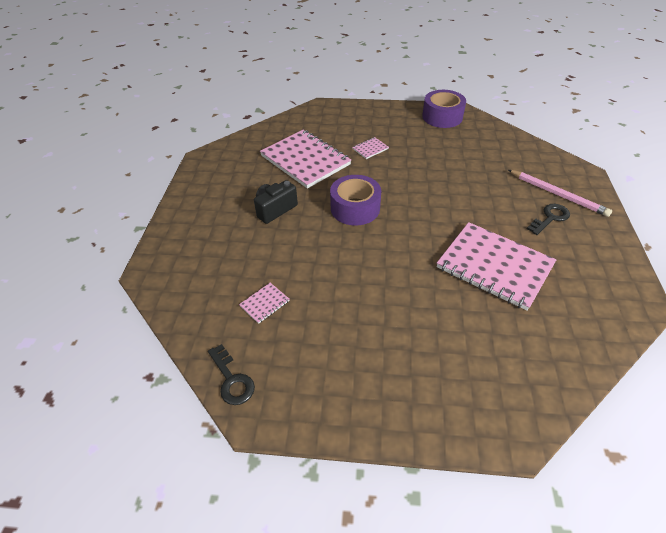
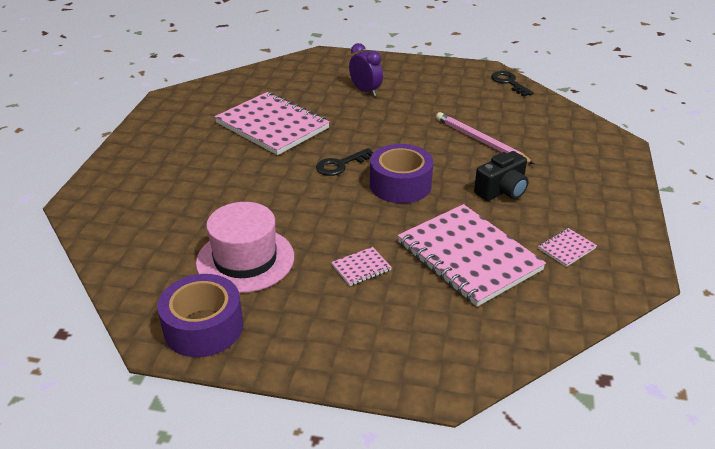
camera: 175 degrees left, 10 degrees down
(264, 303) = (494, 116): pink notebook -> pink notebook (566, 248)
(417, 339) = (365, 91): none -> purple clock
(441, 148) = (245, 259): none -> pink hat
(550, 218) = (178, 158): black key -> black key (341, 165)
(557, 194) = (142, 181): pink pencil -> pink pencil (481, 141)

